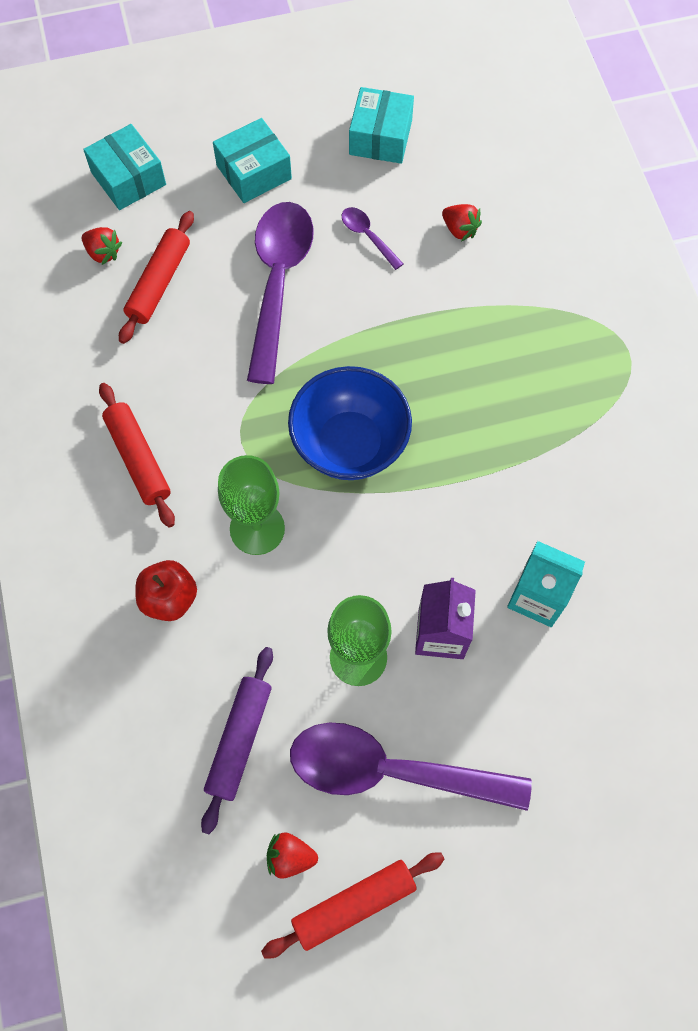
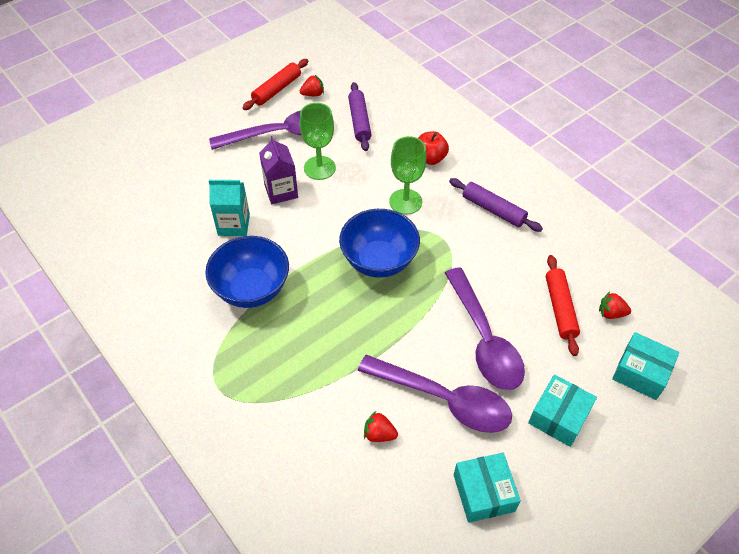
camera: 155 degrees right, 15 degrees down
(138, 459) = (493, 210): red rolling pin -> purple rolling pin
(367, 236) = (444, 399): purple spoon -> purple spoon, size x2.34
(545, 471) = (252, 289): none -> blue bowl

